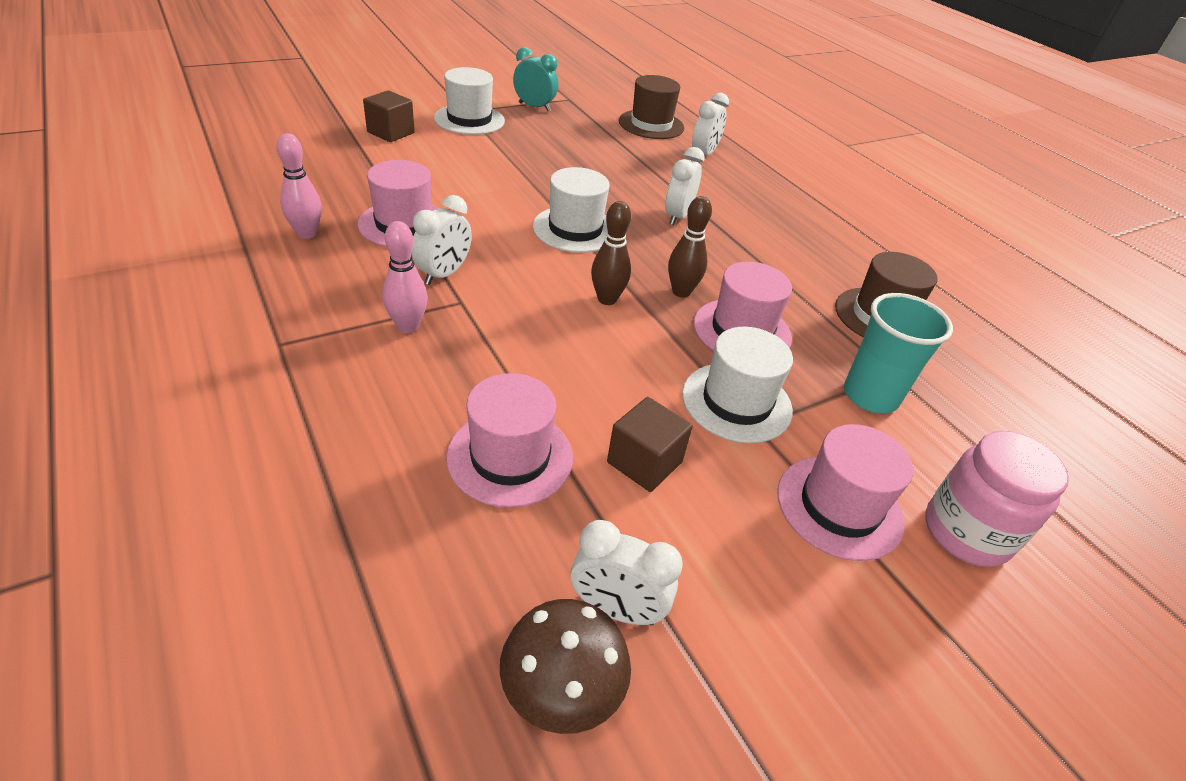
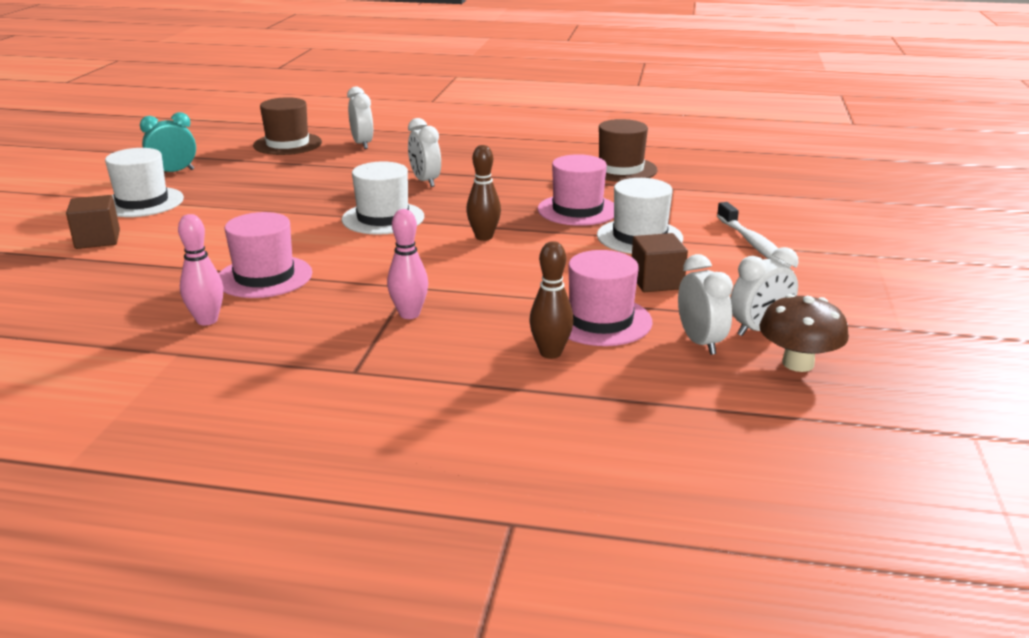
camera: 45 degrees left, 15 degrees down
(444, 274) = (363, 282): white clock -> white clock (700, 342)
(681, 292) = (512, 212): brown bowling pin -> brown bowling pin (550, 353)
(839, 507) = (753, 244): pink hat -> white toothbrush
(870, 396) = (682, 201): turquoise cup -> none
(966, 532) = (804, 222): pink jar -> none

